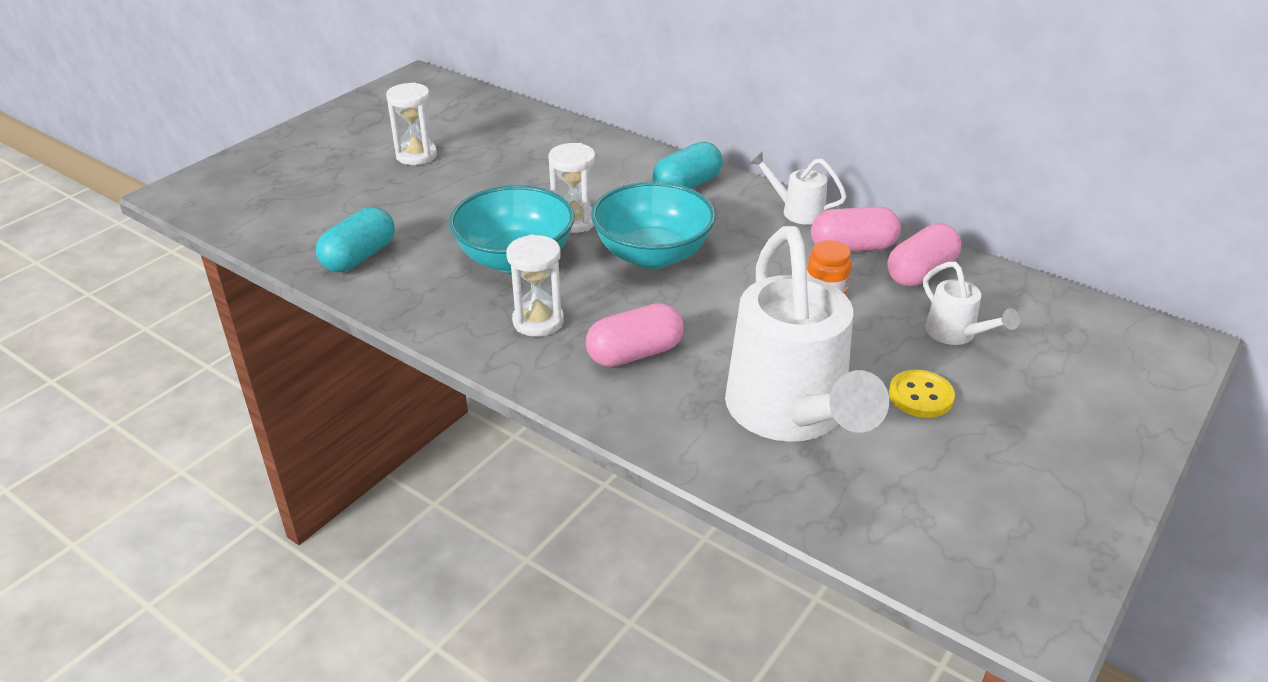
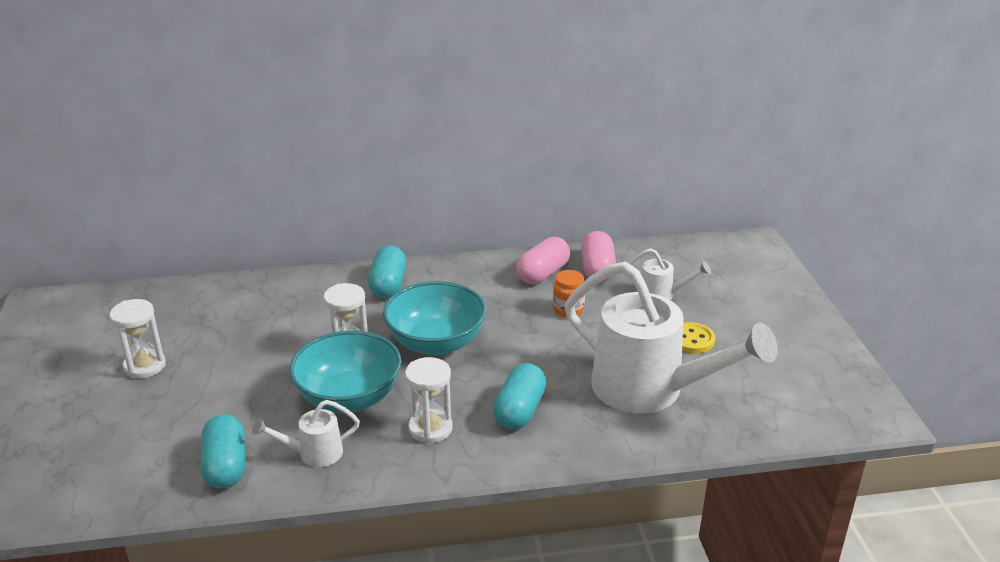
camera: 45 degrees left, 5 degrees down
(635, 354) = (519, 410): pink capsule -> turquoise capsule
(797, 211) = (480, 267): white watering can -> white watering can (313, 453)

